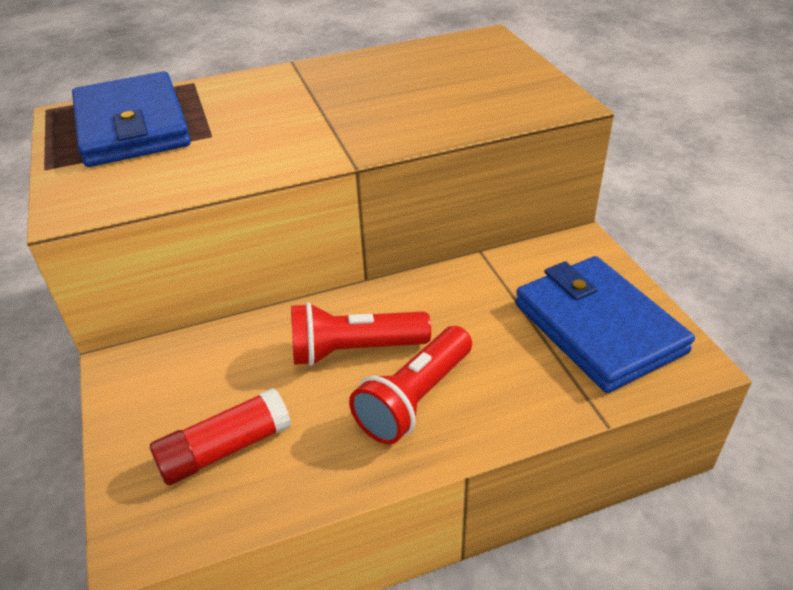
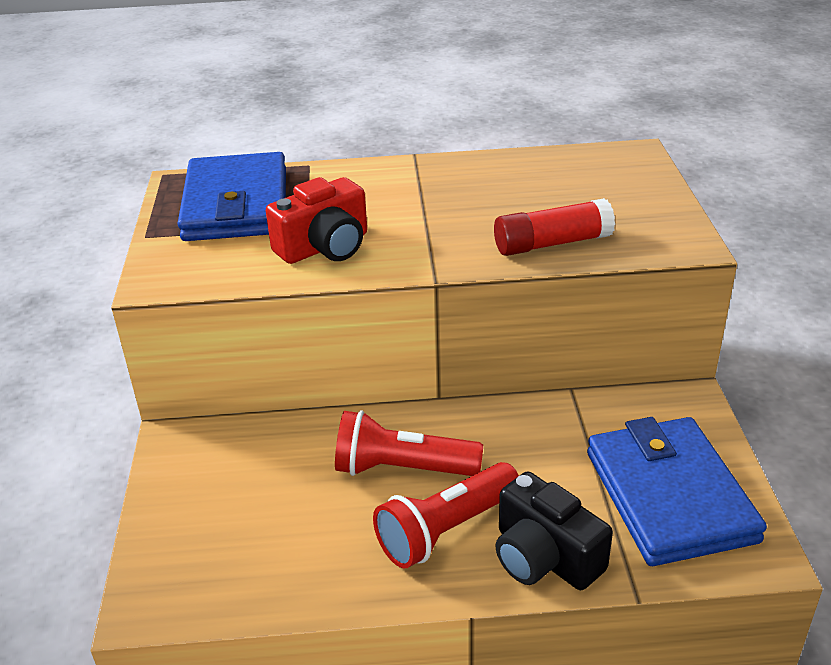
camera: 15 degrees right, 5 degrees down
(225, 449) = (248, 539): red glue stick -> red glue stick (552, 243)
(236, 152) = (325, 247): none -> red camera
(512, 404) = (544, 557): none -> black camera

